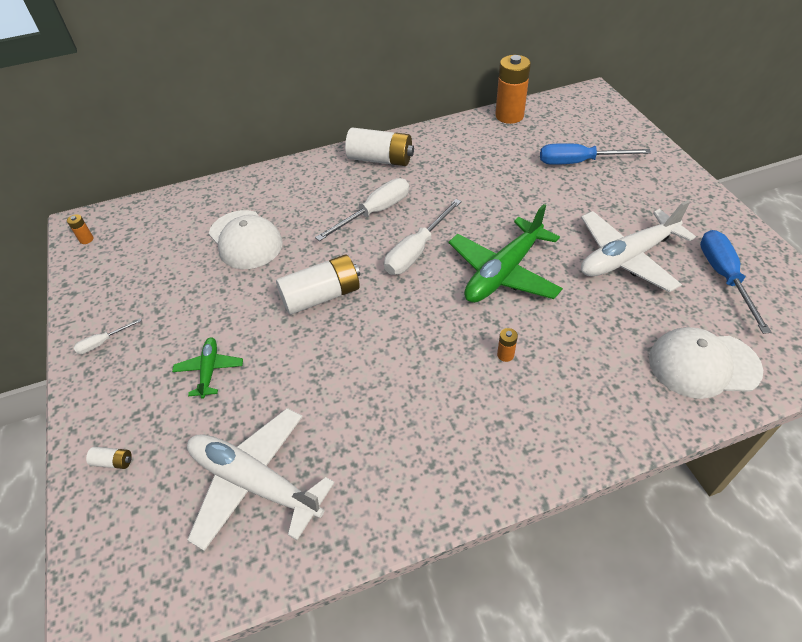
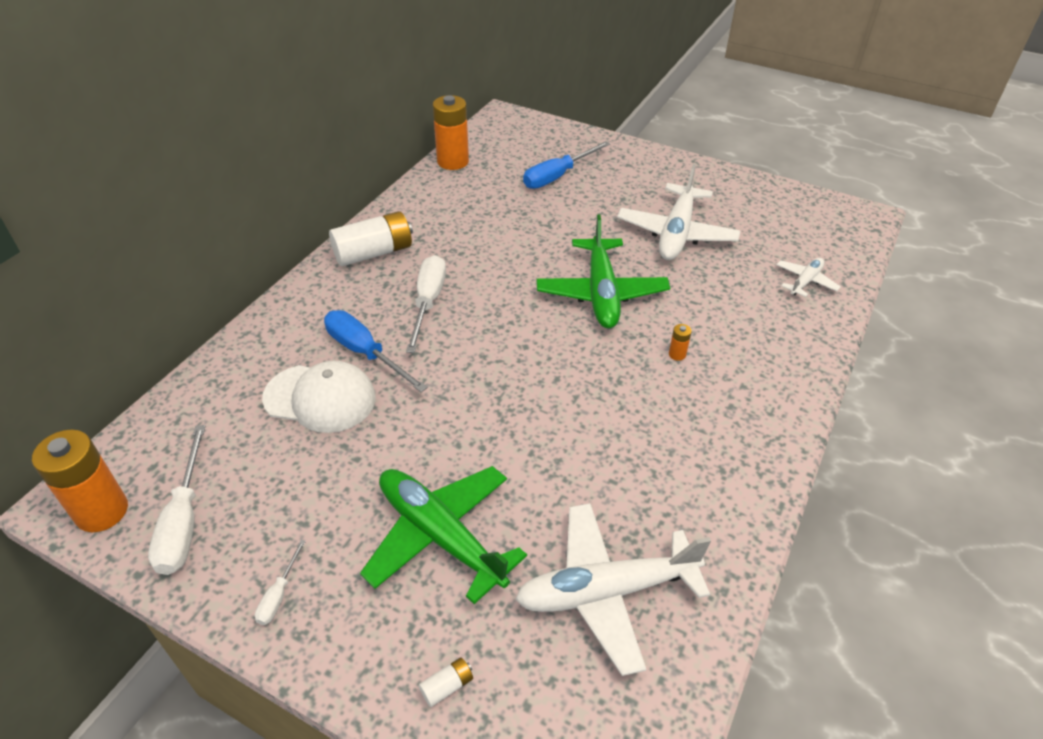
camera: 45 degrees left, 5 degrees down
(86, 239) = (102, 511): orange battery -> orange battery, size x2.40
(209, 370) = (440, 535): green plane -> green plane, size x1.98
(321, 296) = (468, 402): white battery -> none
(416, 251) = (509, 315): white screwdriver -> white screwdriver (184, 521)
(703, 365) = (805, 281): white cap -> white plane
(724, 277) = (752, 214): blue screwdriver -> blue screwdriver (365, 353)

